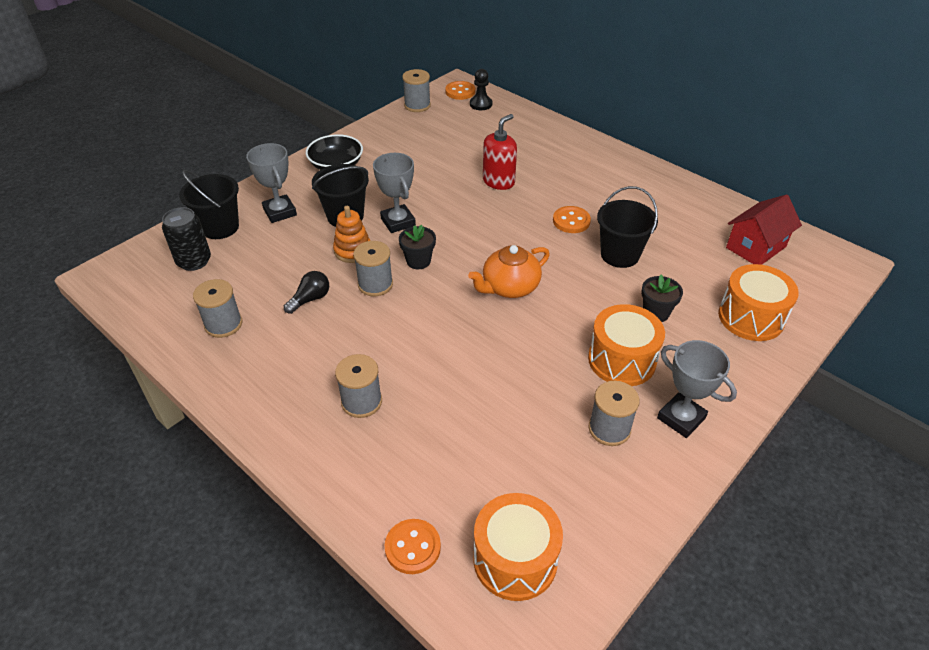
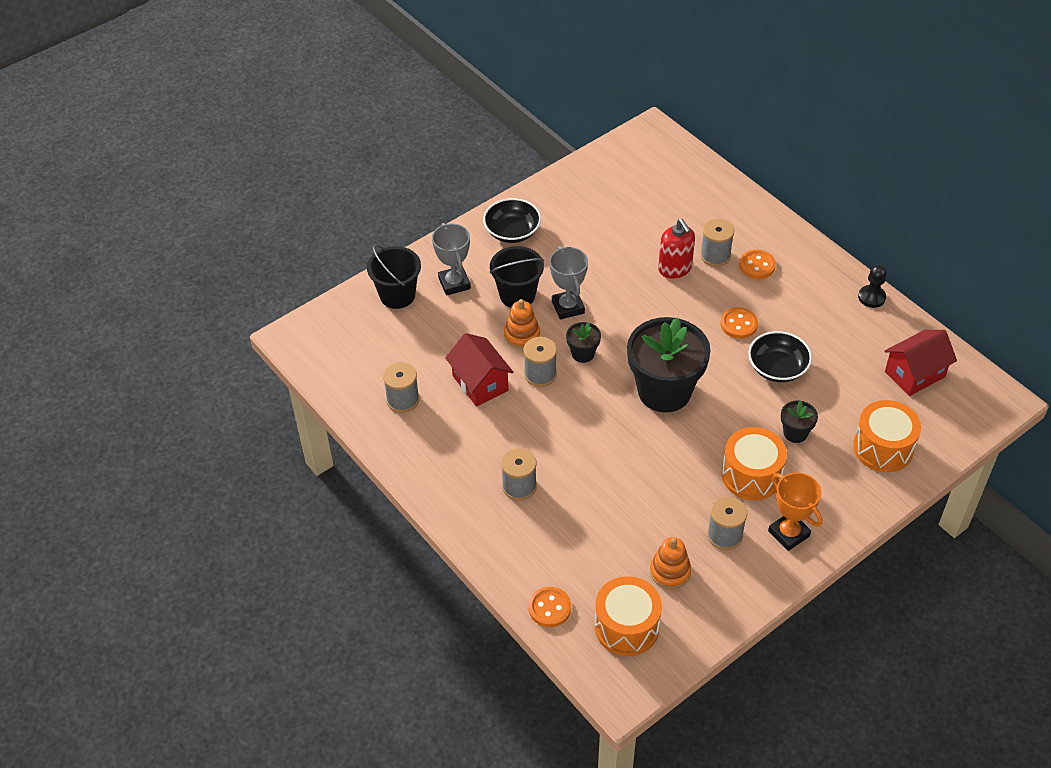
camera: 10 degrees right, 5 degrees up
(194, 261) = (374, 331): black can -> none
(310, 299) = (480, 383): black light bulb -> red house
(417, 105) = (604, 158): grey spool -> grey spool (715, 255)
(460, 92) = (653, 142): orange button -> orange button (757, 265)
(481, 104) = (673, 163): black pawn -> black pawn (871, 297)
(498, 181) = (675, 268): red soap dispenser -> red soap dispenser turned 105 degrees clockwise
(509, 287) = (664, 391): orange teapot -> black flower pot
(555, 480) = (670, 572): none -> orange stacking toy
(620, 255) = (777, 368): black bucket -> black bowl
(681, 418) = (789, 533): grey trophy -> orange trophy

